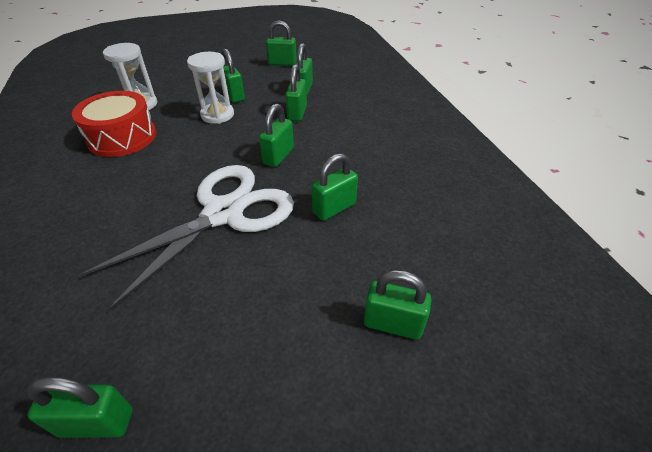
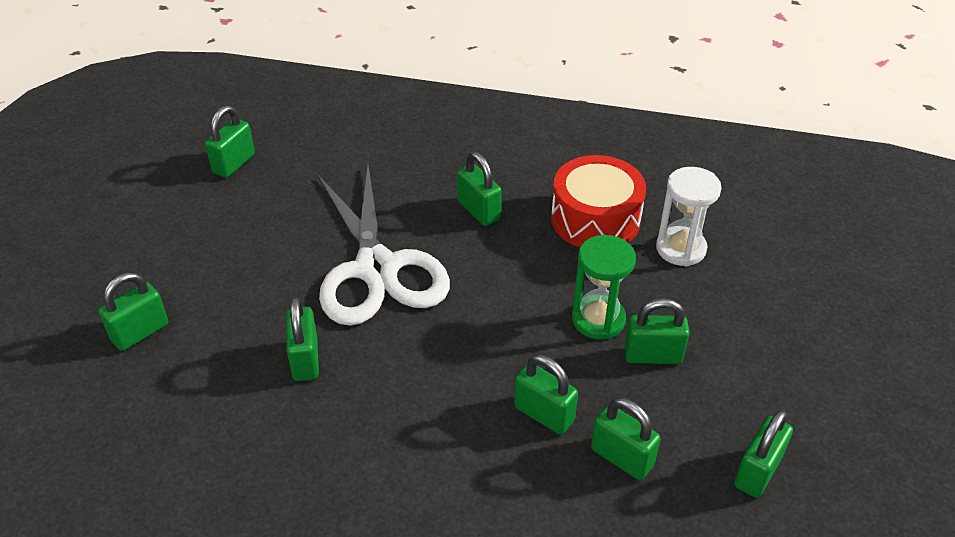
camera: 120 degrees right, 0 degrees up
(217, 115) = (598, 319): white hourglass -> green hourglass
(278, 156) = (444, 349): green padlock -> green padlock (479, 211)

